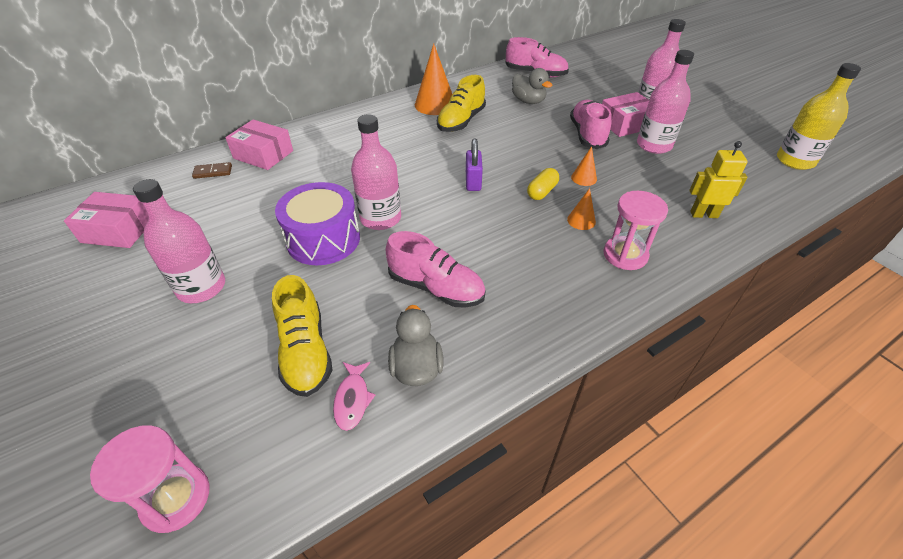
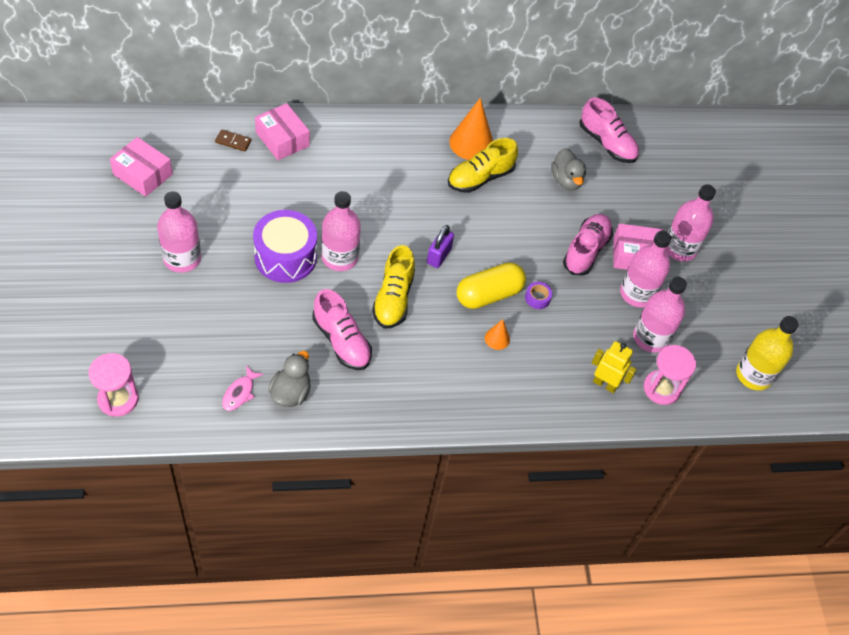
camera: 20 degrees right, 10 degrees up
(305, 351) = (227, 345): yellow shoe -> yellow shoe (393, 299)
(542, 192) = (489, 294): yellow capsule -> yellow capsule, size x1.76
(584, 178) = (537, 298): orange cone -> purple tape
(625, 255) = (503, 386): pink hourglass -> pink hourglass (661, 388)
(697, 168) = (650, 338): none -> pink bottle

